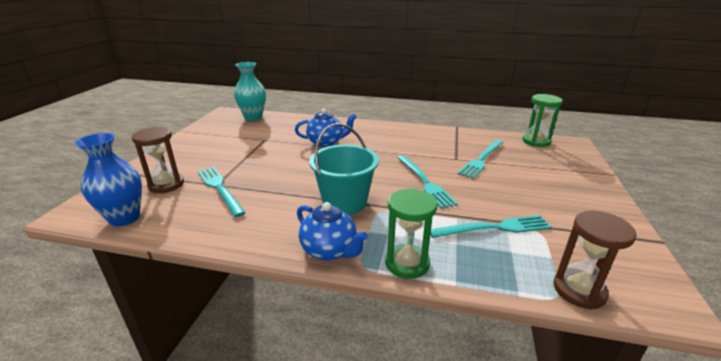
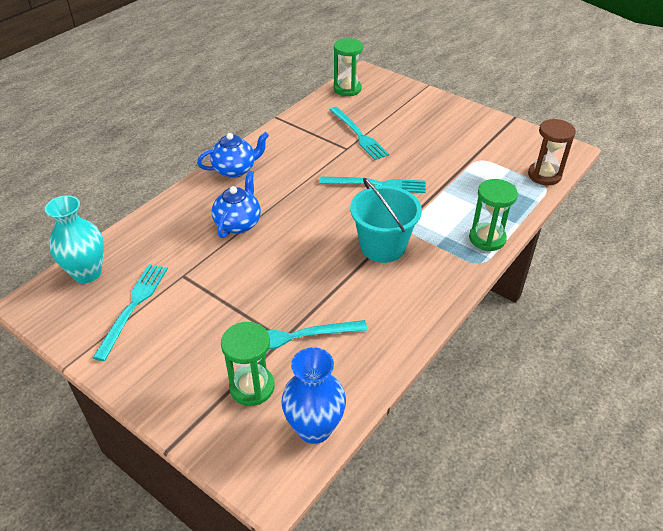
camera: 65 degrees left, 15 degrees up
(166, 185) = (252, 387): brown hourglass -> green hourglass
(330, 251) = (453, 276): blue teapot -> blue teapot (235, 170)
(494, 228) = (466, 178): turquoise fork -> turquoise fork (133, 306)

